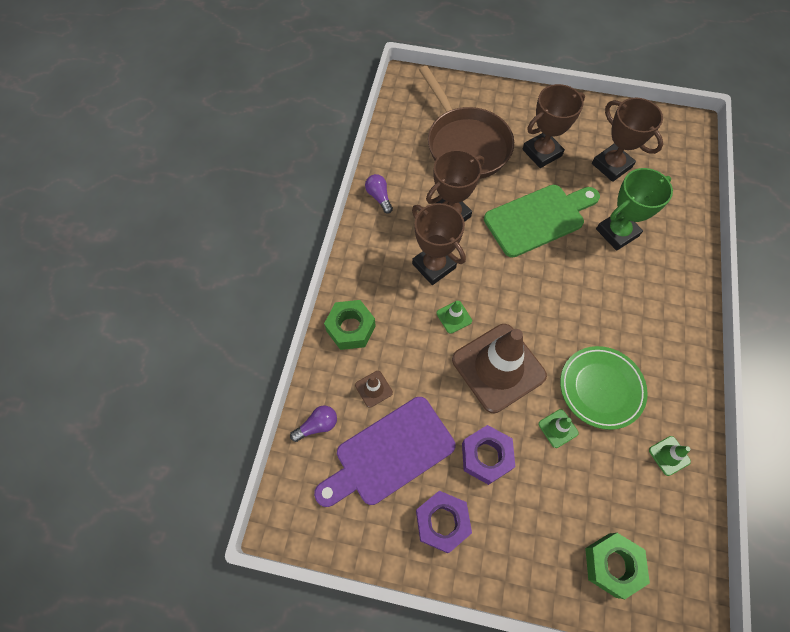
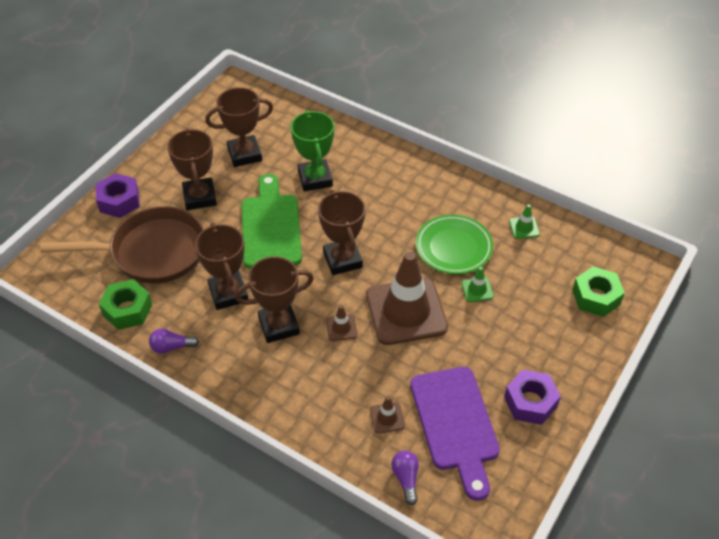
camera: 70 degrees left, 15 degrees down
(350, 328) = (314, 419): green nut -> green nut (127, 310)
(454, 317) = (341, 328): green traffic cone -> brown traffic cone
(486, 456) = (484, 349): purple nut -> purple nut (119, 201)
(532, 291) = (342, 260): none -> brown trophy

